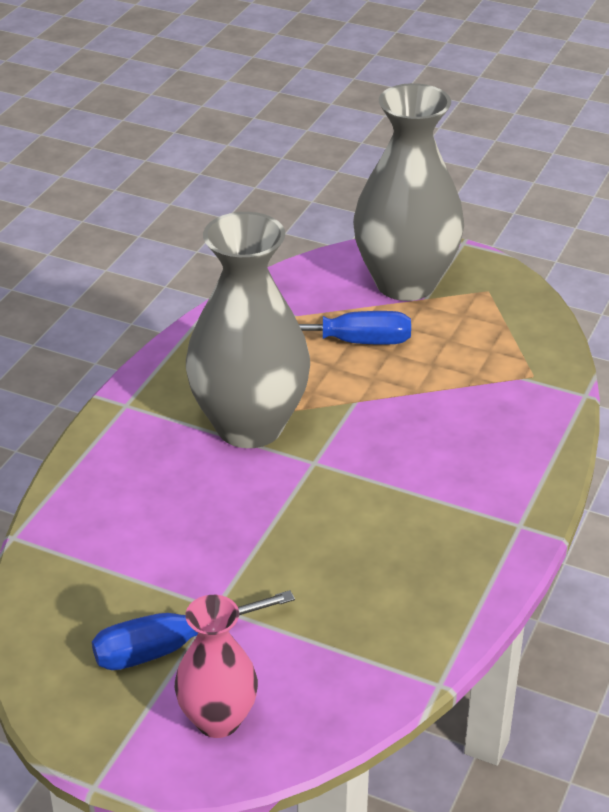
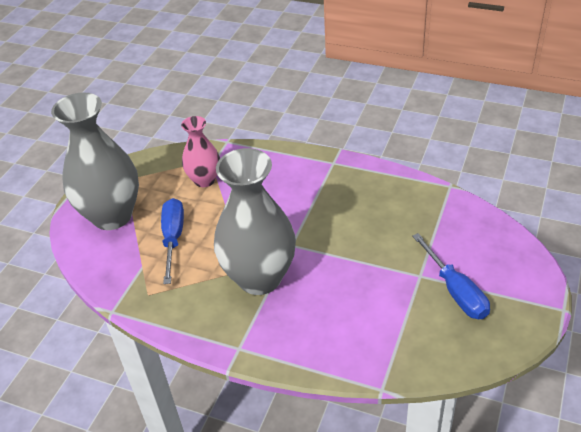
camera: 90 degrees left, 5 degrees up
(218, 720) = (500, 264): pink vase -> pink vase (204, 180)

